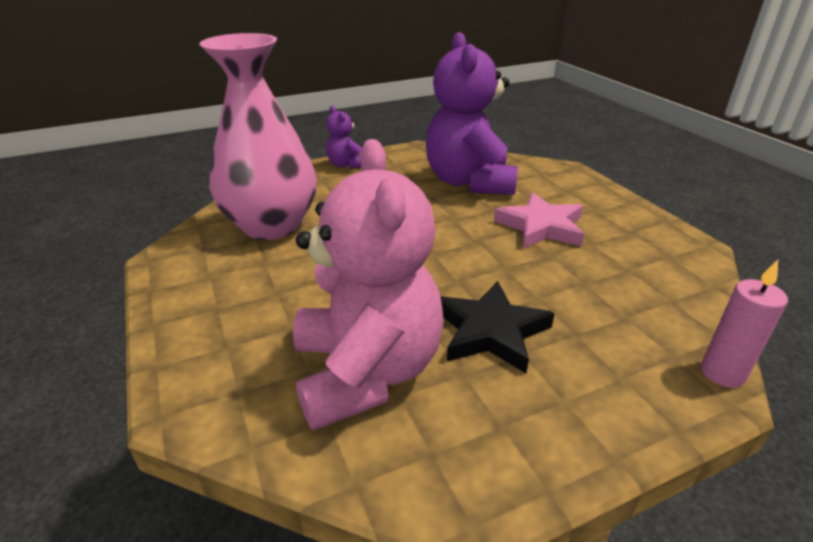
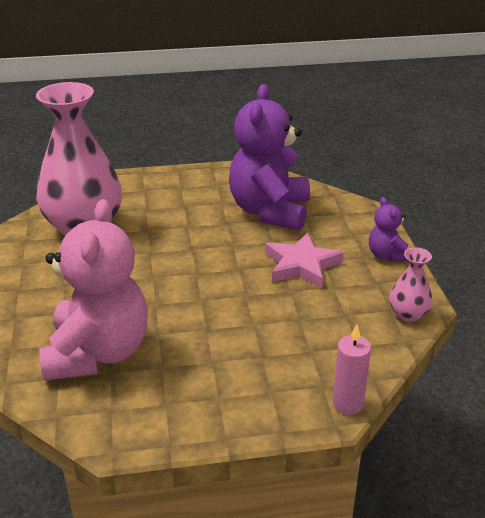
camera: 15 degrees right, 0 degrees up
(346, 165) = (173, 177): purple teddy bear -> purple teddy bear (387, 255)
(490, 331) = (200, 342): black star -> none
(691, 258) = (408, 314): none -> pink vase

